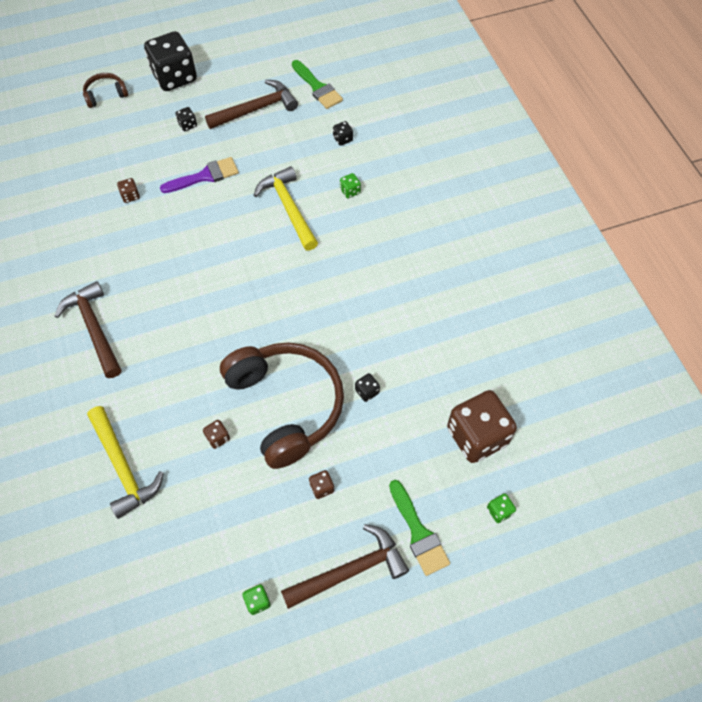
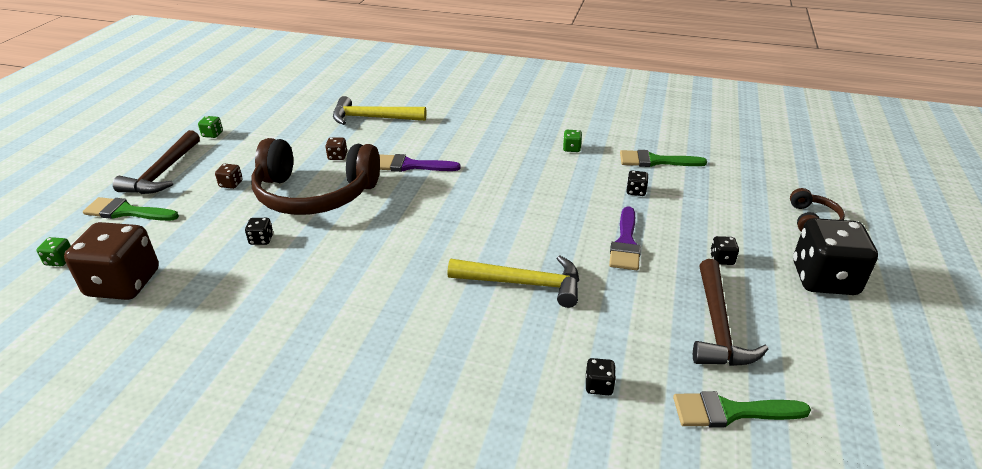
camera: 125 degrees right, 25 degrees down
(72, 201) = (655, 161): none -> green brush
(94, 328) = (501, 136): brown hammer -> none
(130, 196) = (635, 191): brown dice -> black dice
(193, 366) = (410, 165): none -> purple brush
(350, 191) = (500, 346): green dice -> green dice (571, 148)

